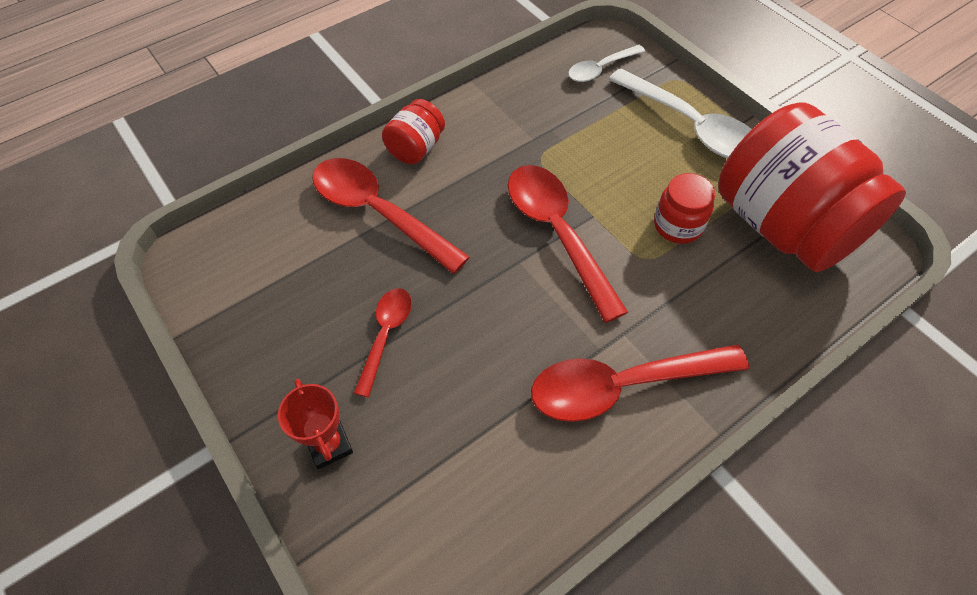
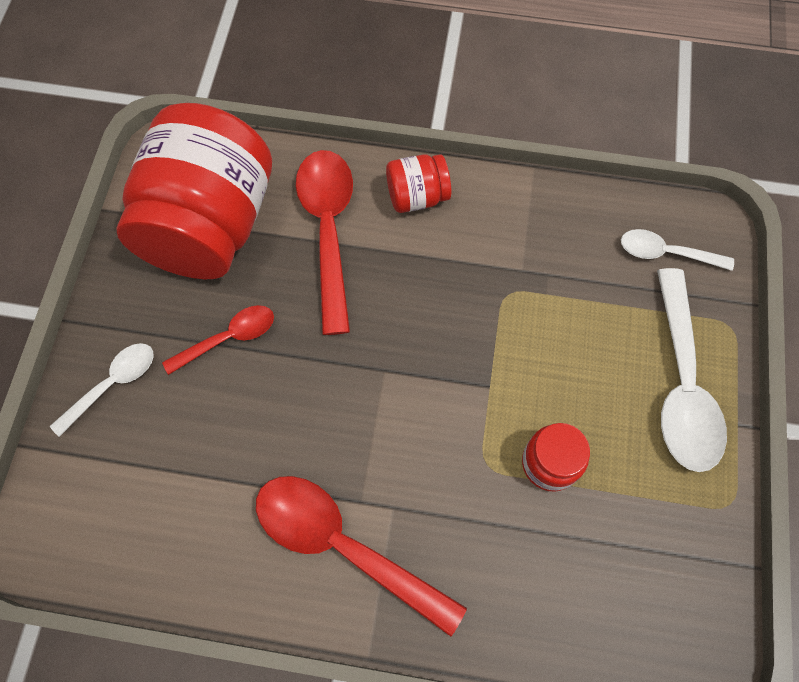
camera: 45 degrees right, 10 degrees up
(329, 445) = (112, 384): red trophy -> white spoon
(557, 233) = (441, 375): red spoon -> none
(783, 225) = (646, 554): red jar -> red jar (211, 225)

